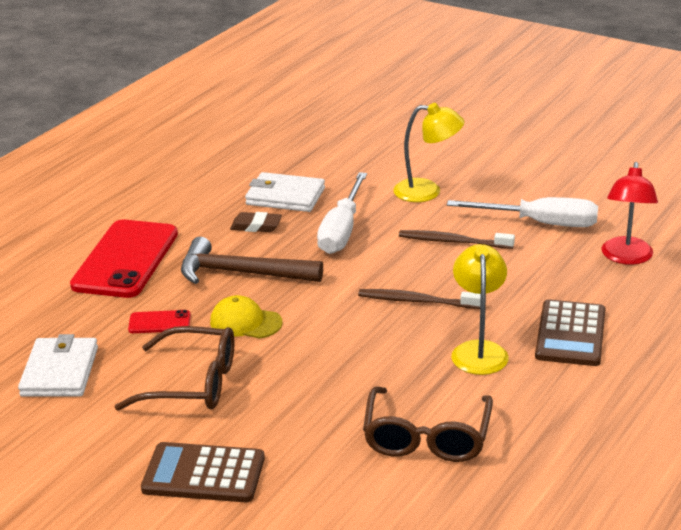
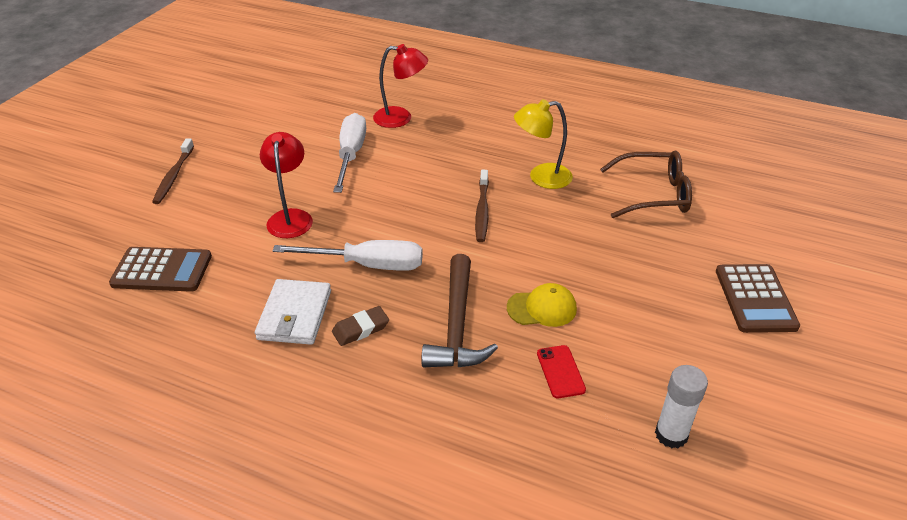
camera: 100 degrees left, 10 degrees up
(60, 371) = (671, 434): white wallet -> white glue stick
(125, 259) = (444, 431): red phone -> none
(192, 383) = (646, 327): brown glasses -> none
(245, 322) = (542, 308): yellow cap -> yellow cap turned 105 degrees counterclockwise
(256, 226) = (360, 329): brown eraser -> brown eraser turned 60 degrees clockwise
(427, 191) = (290, 217): yellow lamp -> red lamp
(452, 241) = (384, 197): brown toothbrush -> brown toothbrush (173, 176)
(570, 334) = (508, 140): brown calculator -> brown calculator (162, 270)

